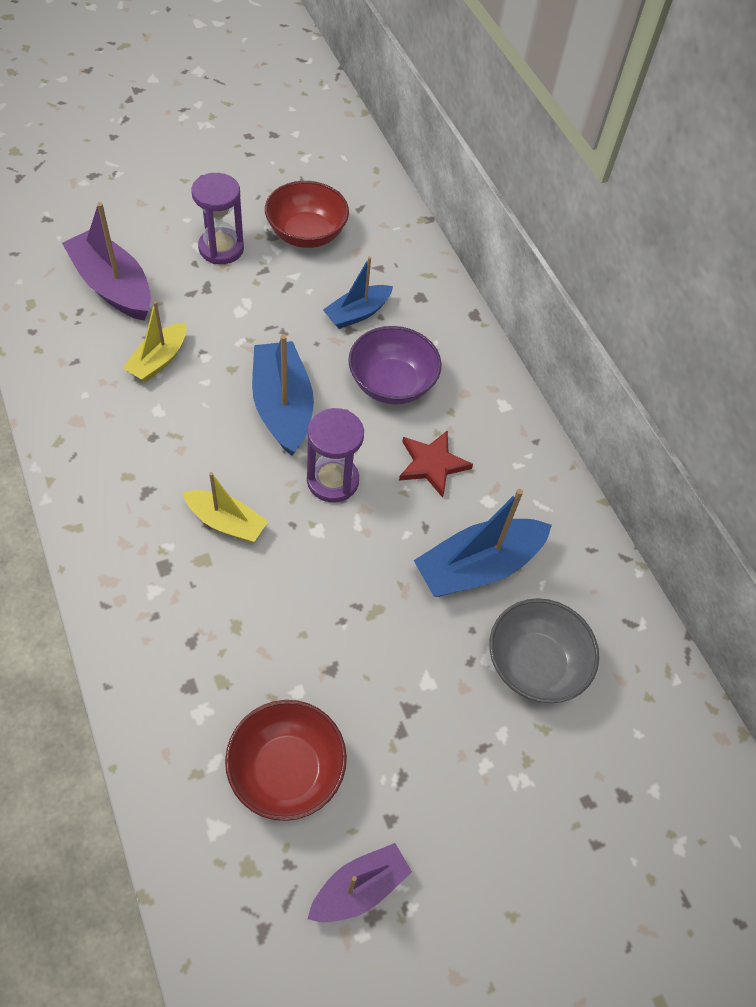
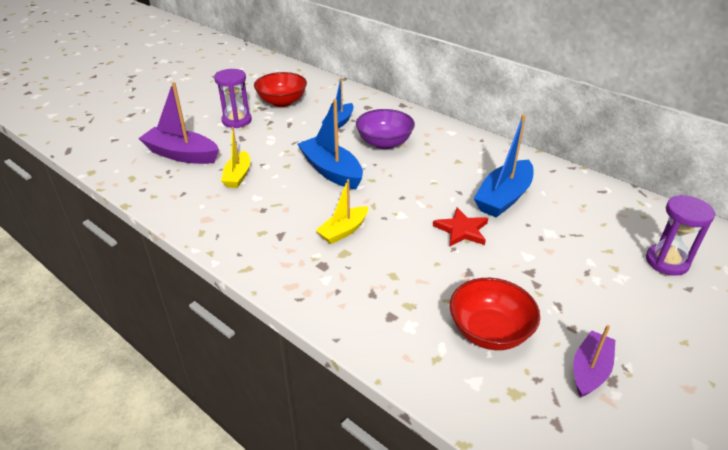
camera: 20 degrees left, 20 degrees down
(226, 522) = (343, 231): yellow boat -> yellow boat turned 135 degrees clockwise
(332, 480) = (389, 191): purple hourglass -> purple hourglass (666, 262)
(432, 464) = (437, 166): red star -> red star (462, 230)
(535, 664) = (575, 226): grey bowl -> none

